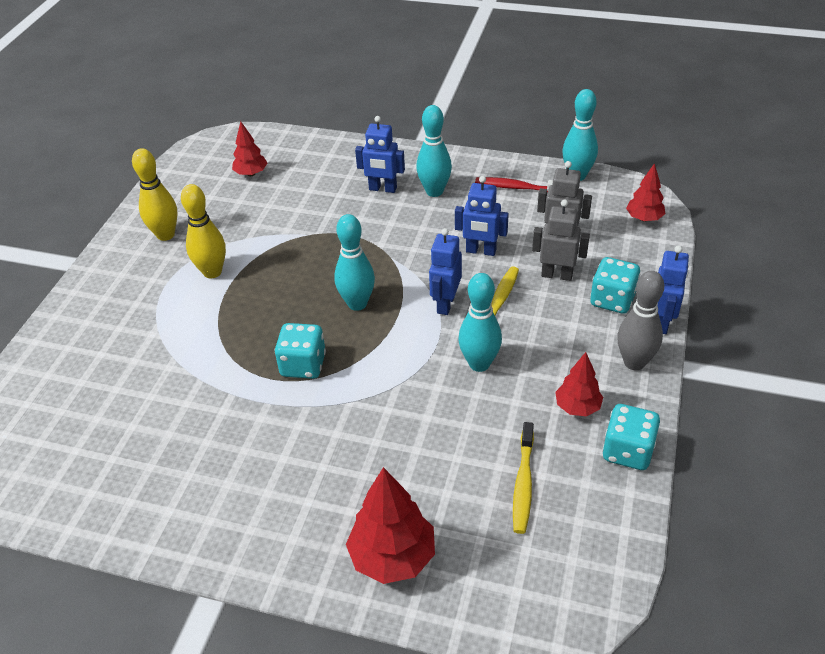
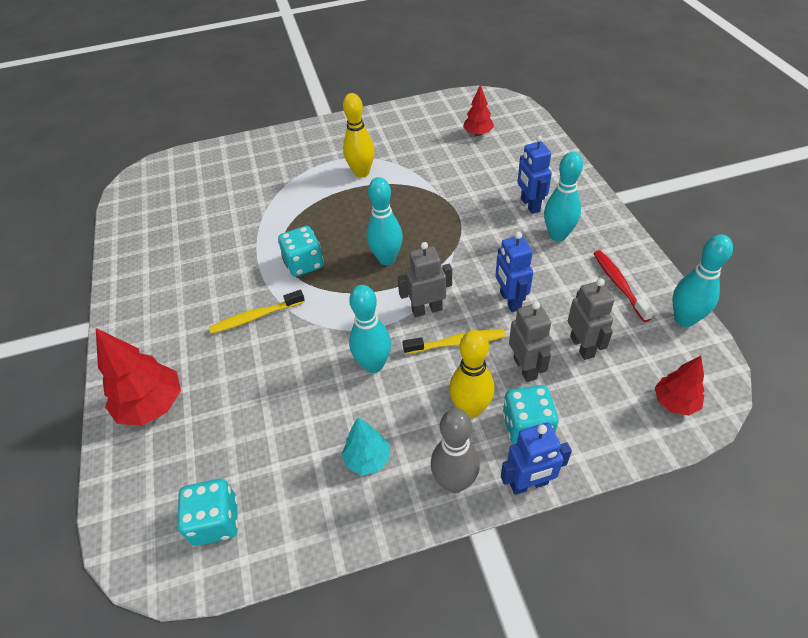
camera: 60 degrees right, 5 degrees up
(165, 235) = (380, 133): yellow bowling pin -> yellow bowling pin (470, 409)
(445, 304) = (427, 309): blue robot -> grey robot
(523, 484) = (259, 457): yellow toothbrush -> yellow toothbrush (255, 317)
(577, 407) = (367, 459): red tree -> turquoise tree
(627, 451) = (337, 524): turquoise dice -> turquoise dice (216, 521)

